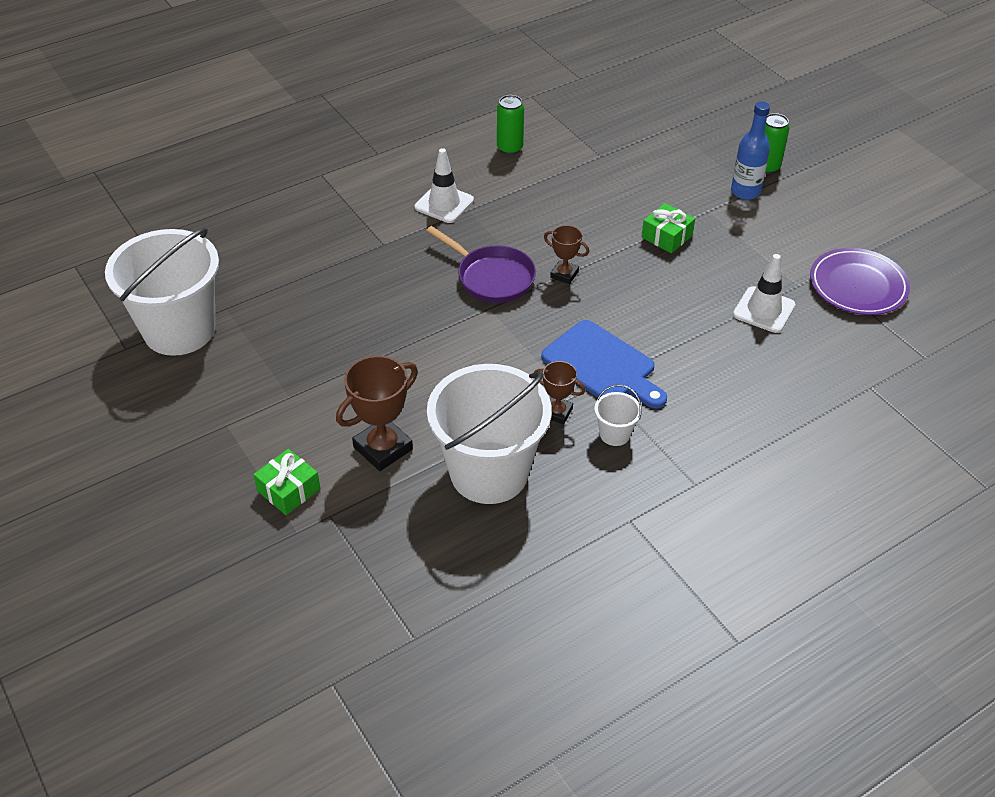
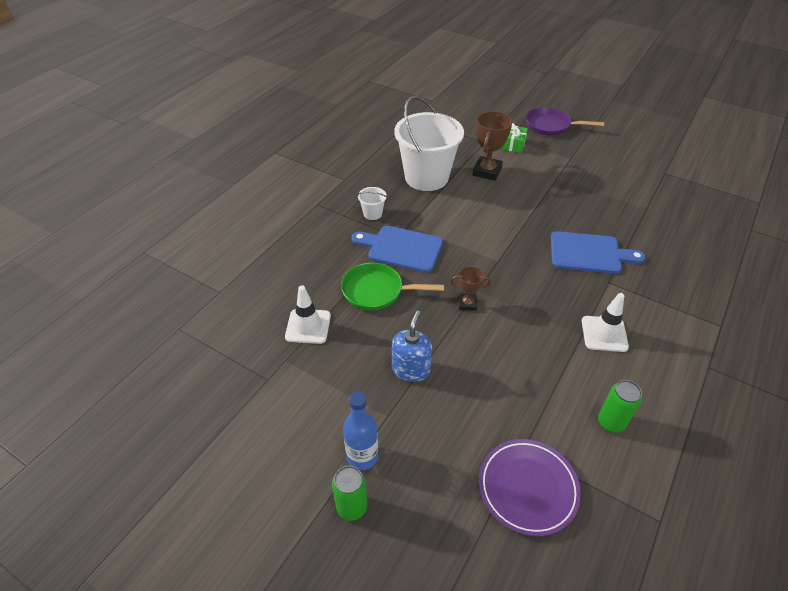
camera: 155 degrees right, 0 degrees up
(179, 330) = (652, 189): white bucket -> none
(368, 280) = (589, 253): none -> blue cutting board
(492, 277) = (514, 283): purple pan -> purple pan (550, 126)
(557, 413) = (411, 214): brown trophy -> none
(664, 322) = (377, 291): none -> green pan
(666, 236) = (411, 369): green gift -> blue soap dispenser
(858, 286) = (235, 377): purple plate -> purple plate (528, 488)

